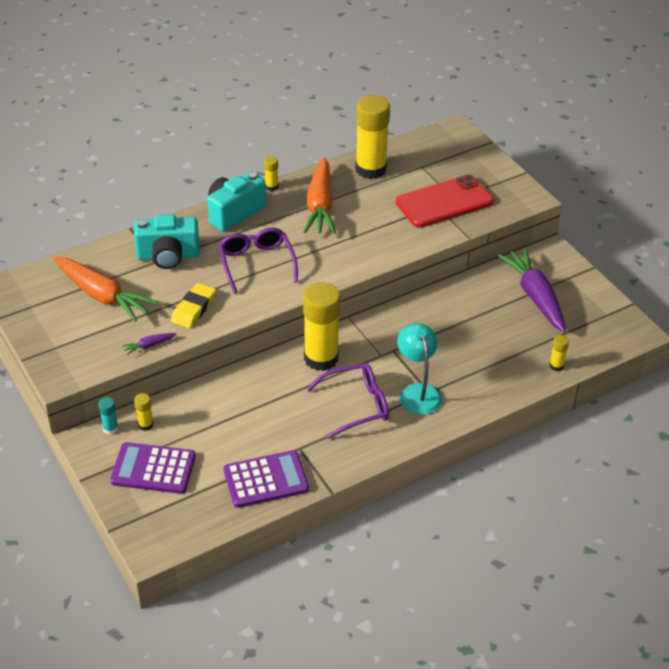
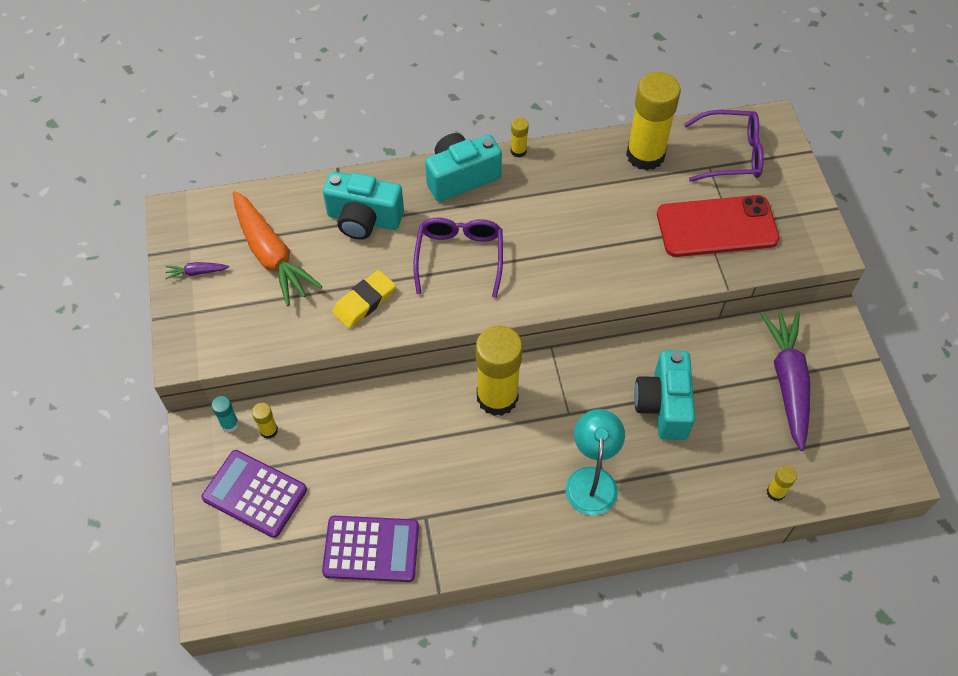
camera: 20 degrees right, 15 degrees up
(149, 346) = (295, 340): purple carrot -> purple carrot (196, 272)
(320, 205) = (565, 193): orange carrot -> none
(356, 405) = (513, 476): purple glasses -> purple glasses (731, 154)
(450, 333) = (663, 405): none -> turquoise camera

